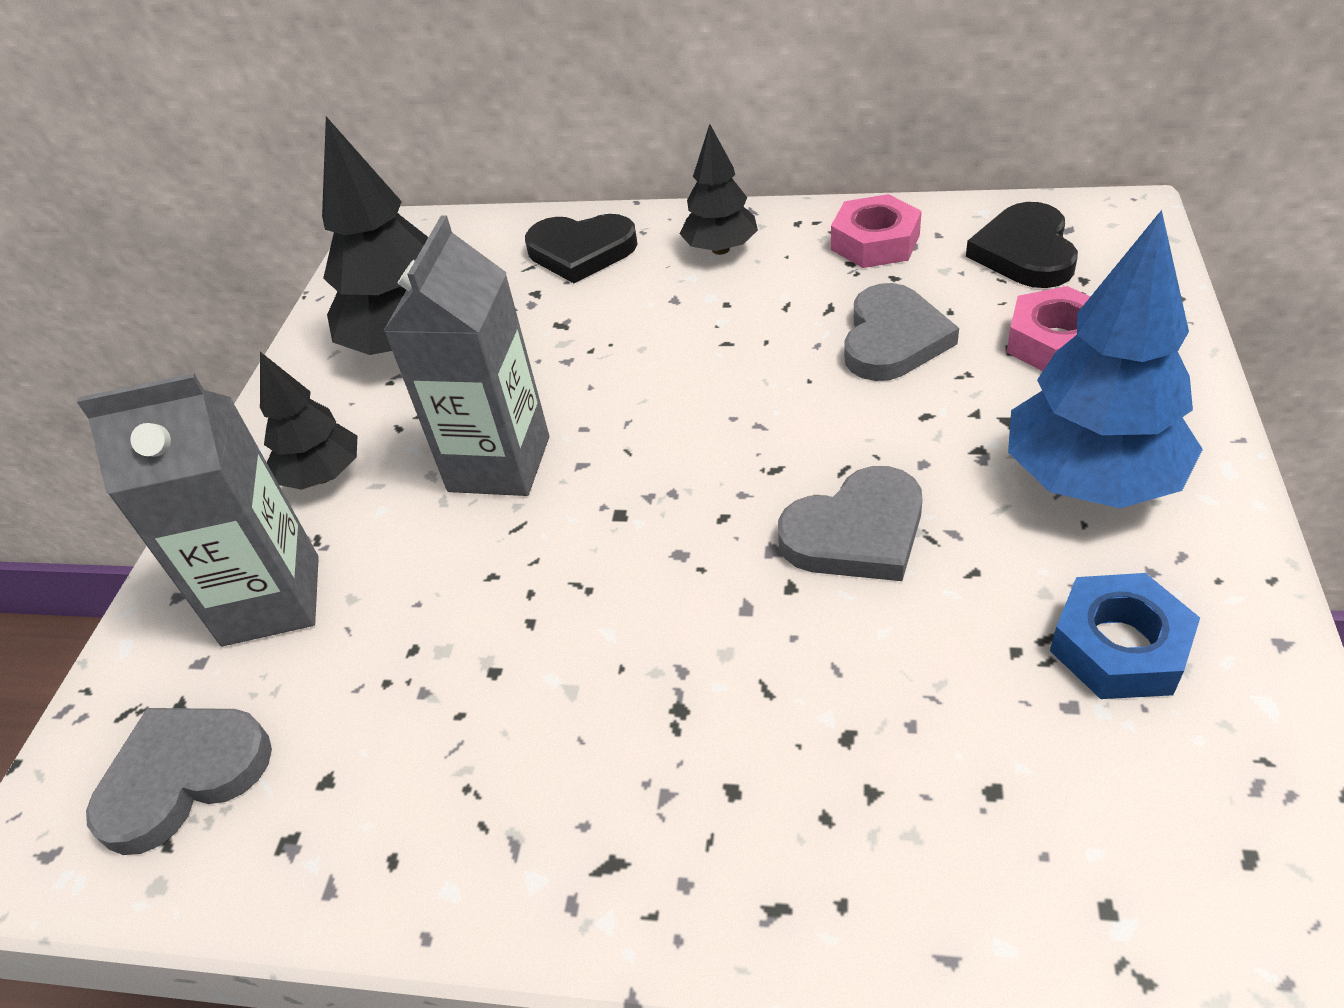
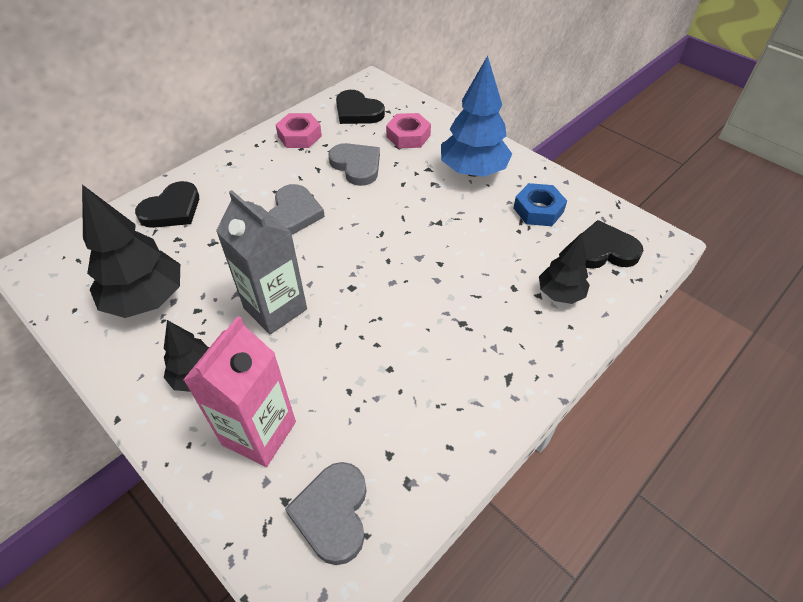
camera: 60 degrees left, 5 degrees up
(271, 600) = (259, 433): grey carton -> pink carton
(720, 249) = (239, 172): black tree -> black tree (560, 294)
(856, 532) = (435, 233): grey heart -> grey heart (294, 213)
(1147, 844) = (603, 250): none -> black heart

